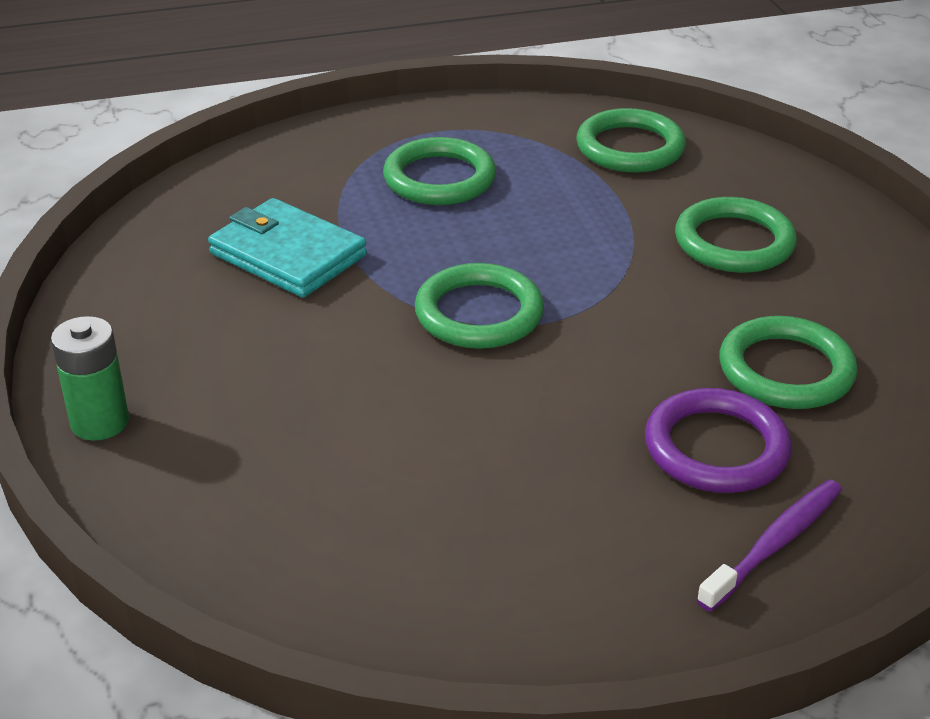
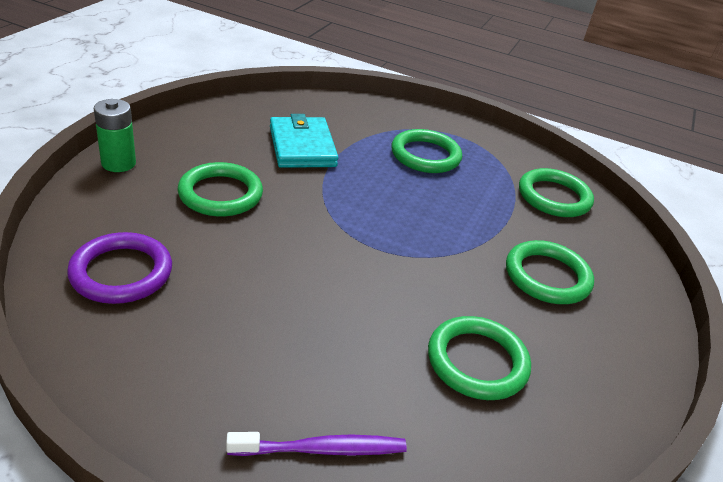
camera: 35 degrees right, 0 degrees up
(479, 313) = (349, 223): green ring -> green ring (220, 194)
(716, 448) = (370, 372): purple ring -> purple ring (121, 272)

